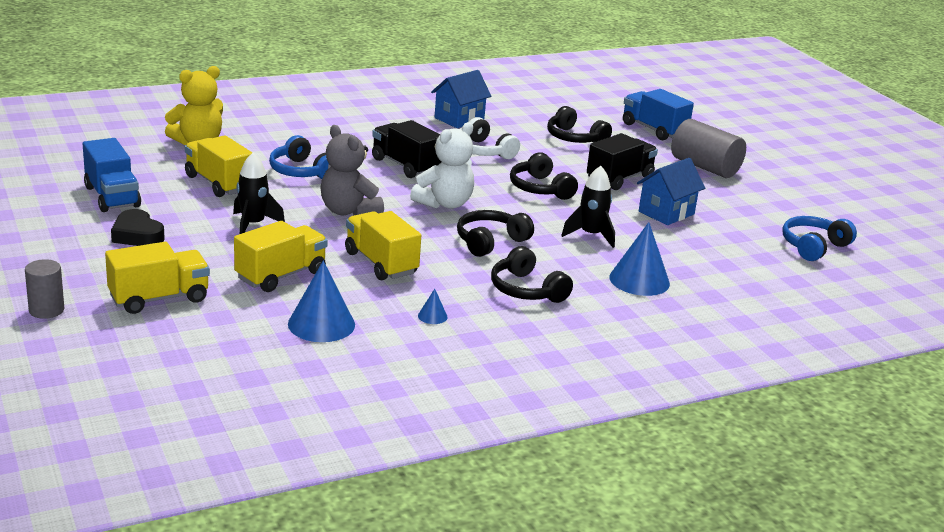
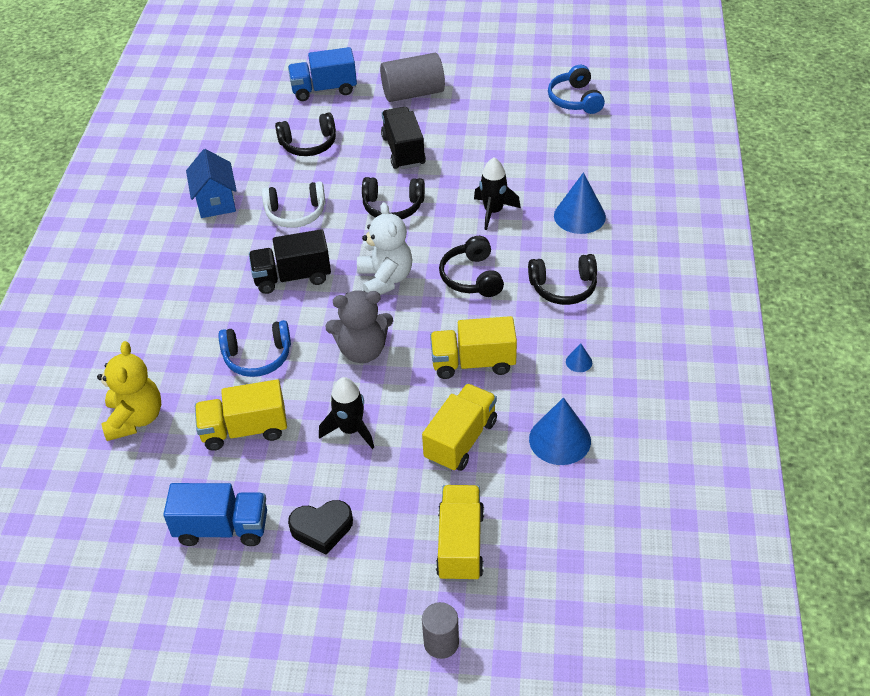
camera: 55 degrees left, 20 degrees up
(281, 275) = (460, 440): yellow truck -> yellow truck turned 45 degrees clockwise
(666, 213) = (479, 151): blue house -> none

